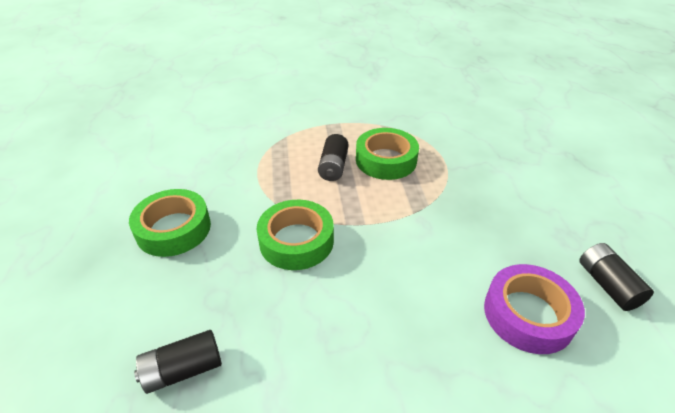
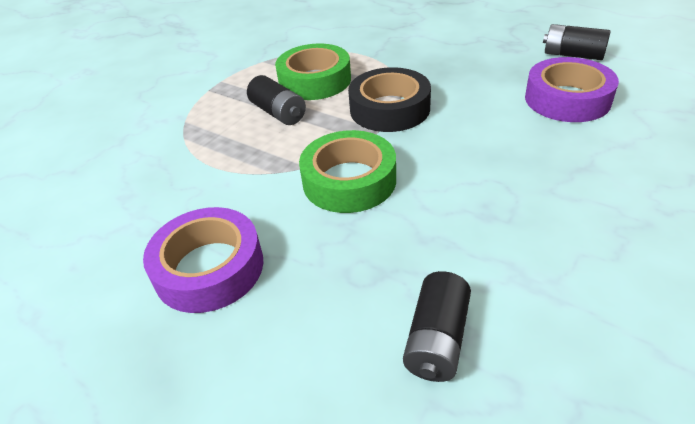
camera: 45 degrees left, 0 degrees up
(173, 229) = (209, 268): green tape -> purple tape
(394, 214) = (389, 109): none -> black tape

